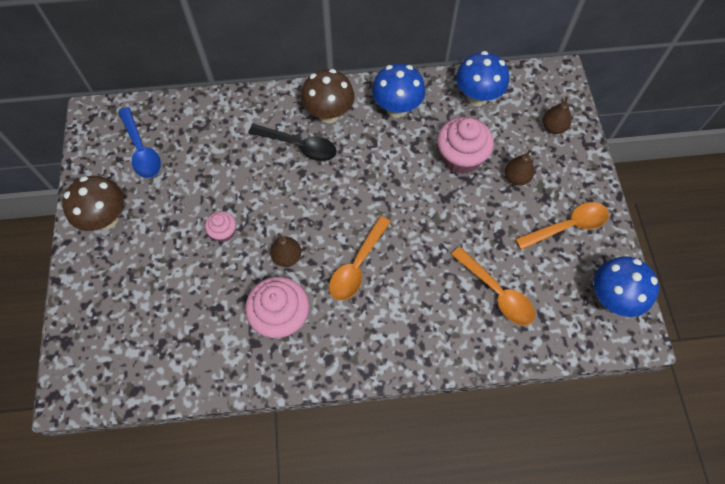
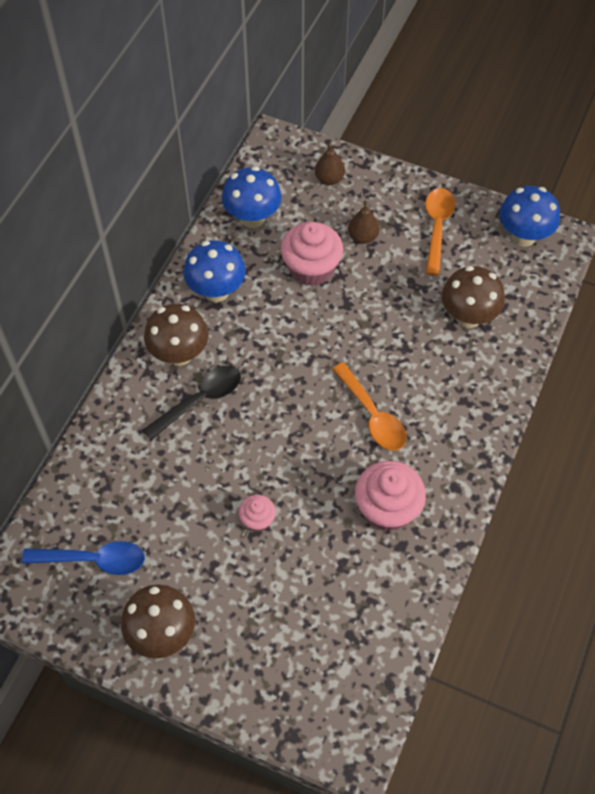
camera: 60 degrees left, 5 degrees down
(287, 257) = (324, 473): brown pear -> none
(497, 292) = (468, 317): orange spoon -> brown mushroom

